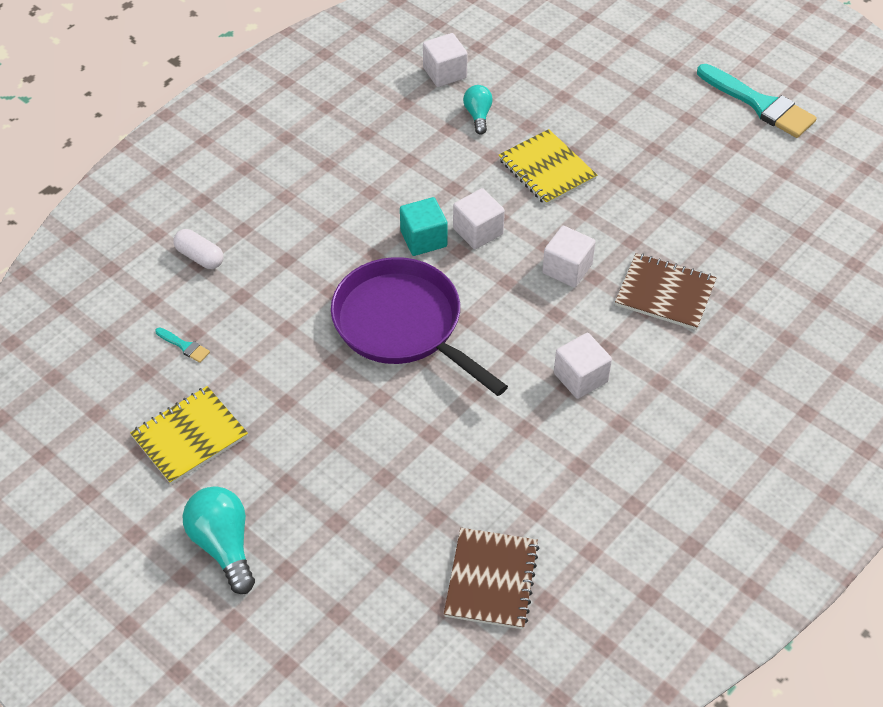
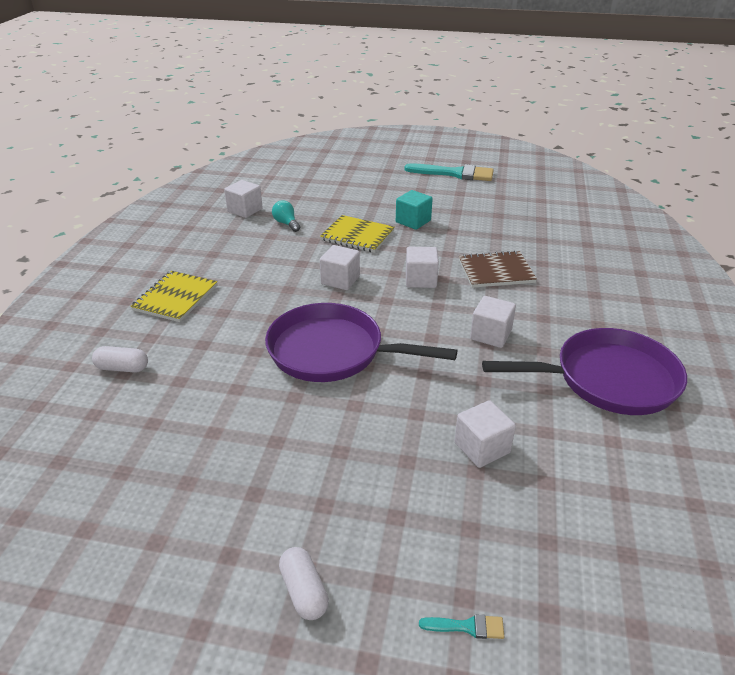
camera: 30 degrees left, 15 degrees down
(184, 346) = (149, 437): turquoise brush -> turquoise brush (467, 627)
(190, 437) = (202, 508): yellow notebook -> yellow notebook (176, 298)
(223, 545) = (304, 591): turquoise light bulb -> white capsule
(423, 239) = (304, 297): turquoise cube -> turquoise cube (413, 221)
(461, 497) = (482, 448): none -> white cube
(491, 580) = (564, 498): brown notebook -> none
(654, 487) = (608, 379): none -> purple pan

